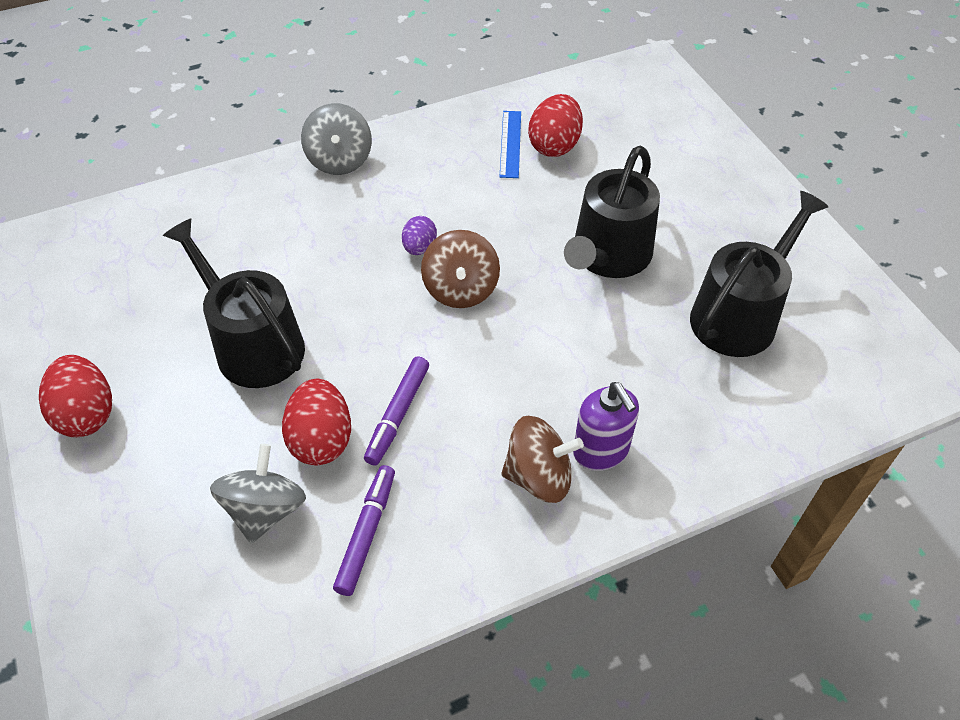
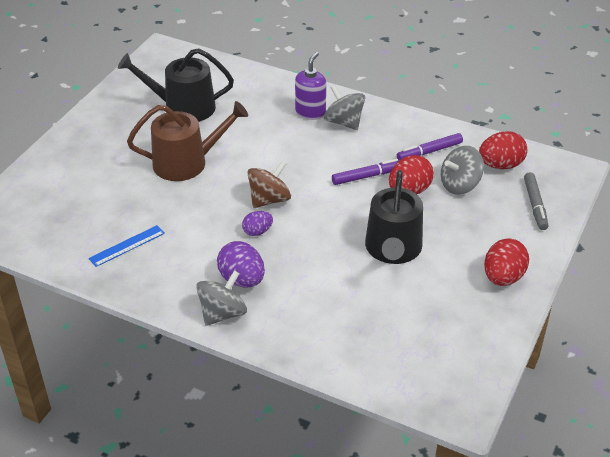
camera: 130 degrees left, 10 degrees down
(127, 569) = (535, 205): none -> grey marker
(365, 196) = (242, 279): none -> purple egg
(539, 476) = (344, 122): brown spinning top -> grey spinning top
(554, 145) = (110, 226): red egg -> red egg (500, 165)
(608, 256) = (187, 162): black watering can -> brown watering can

